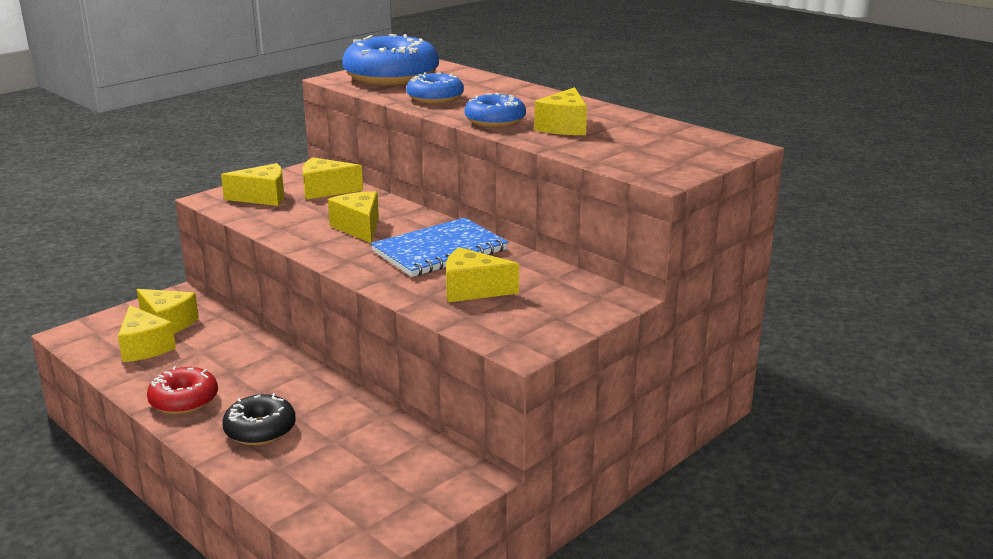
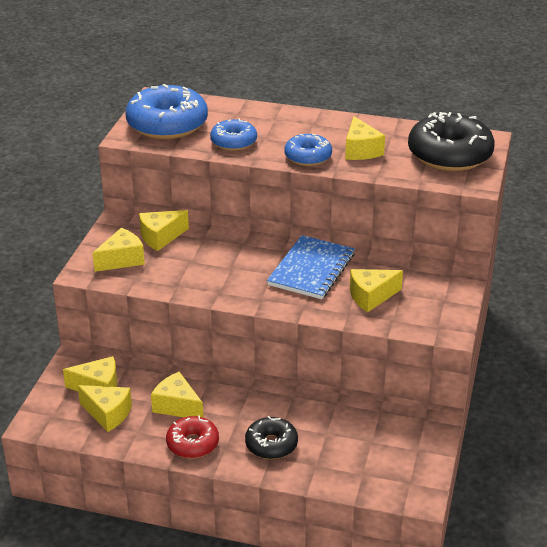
camera: 30 degrees left, 10 degrees up
(359, 228) = (232, 266): yellow cheese -> yellow cheese (177, 406)
(668, 149) = (449, 155): none -> black donut

